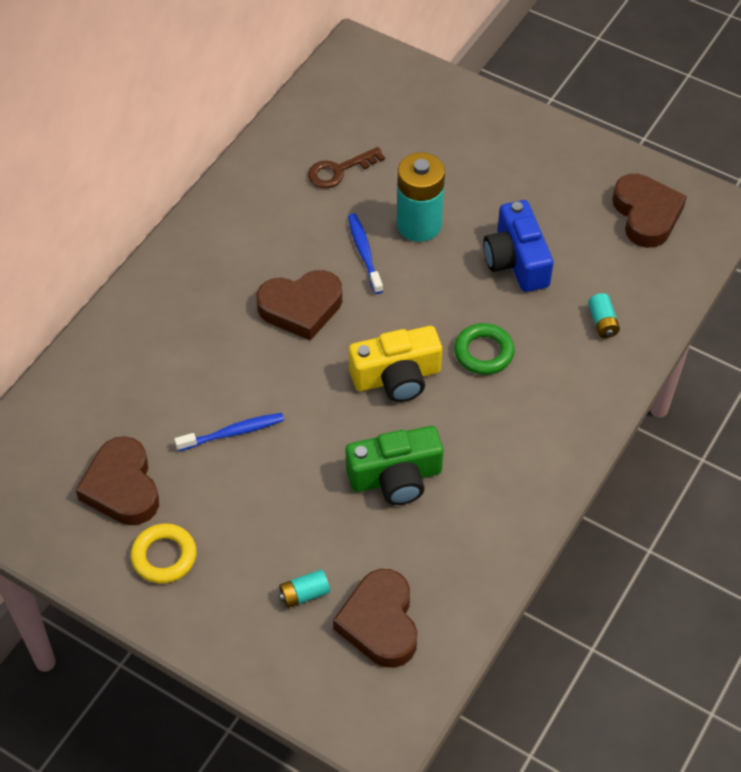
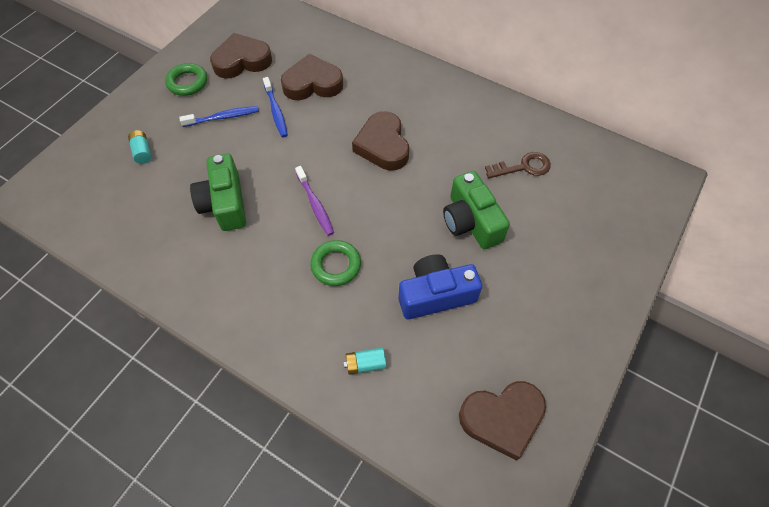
camera: 90 degrees right, 5 degrees up
(164, 556) = (187, 82): yellow ring -> green ring
(339, 171) = (523, 167): brown key -> brown key turned 105 degrees clockwise
(364, 253) = (438, 184): blue toothbrush -> blue toothbrush (223, 117)
(380, 623) = (109, 193): brown heart -> brown heart (312, 83)
(397, 377) = (315, 205): yellow camera -> purple toothbrush
(419, 225) = (471, 221): turquoise battery -> green camera

